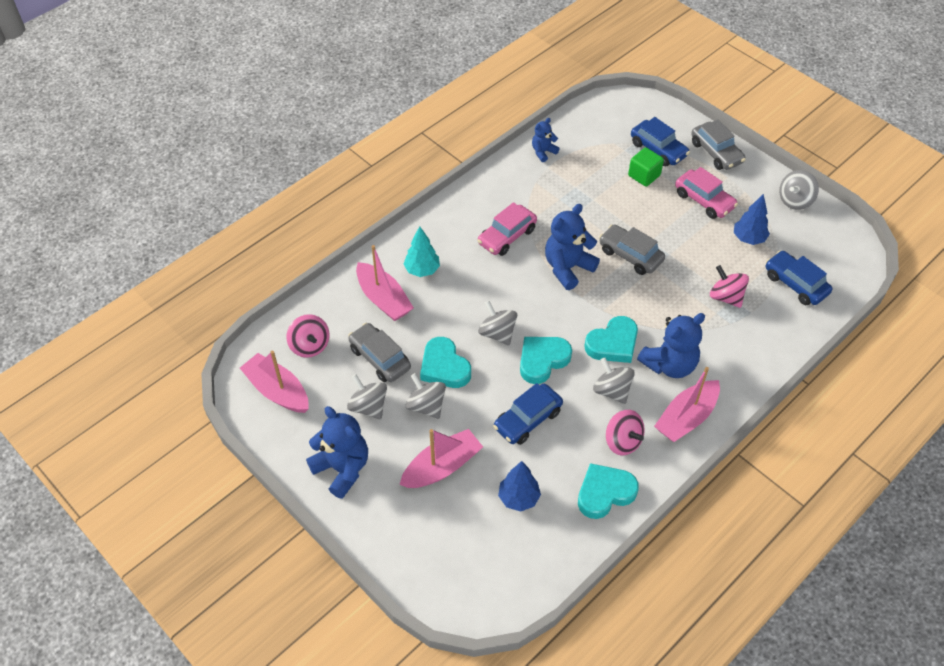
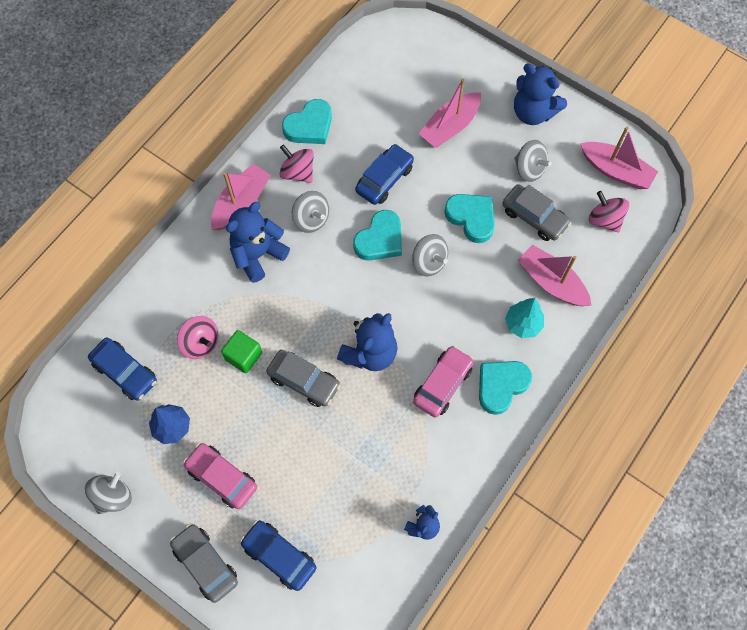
camera: 170 degrees right, 15 degrees up
(426, 406) = (478, 178): grey spinning top -> none
(518, 498) = (380, 111): blue tree -> none
(613, 343) = (314, 269): turquoise heart -> turquoise heart (501, 386)
(644, 175) = (295, 506): green cube -> green cube (243, 356)

